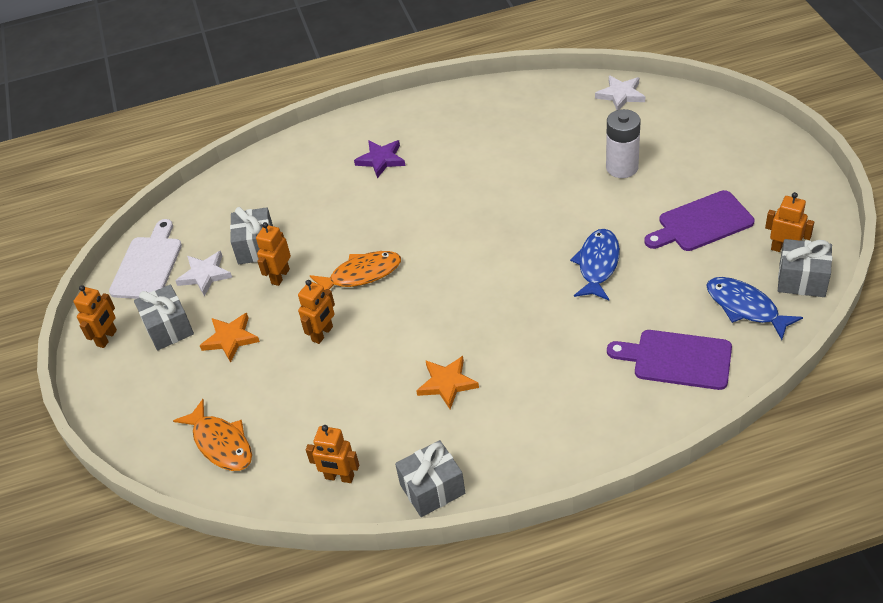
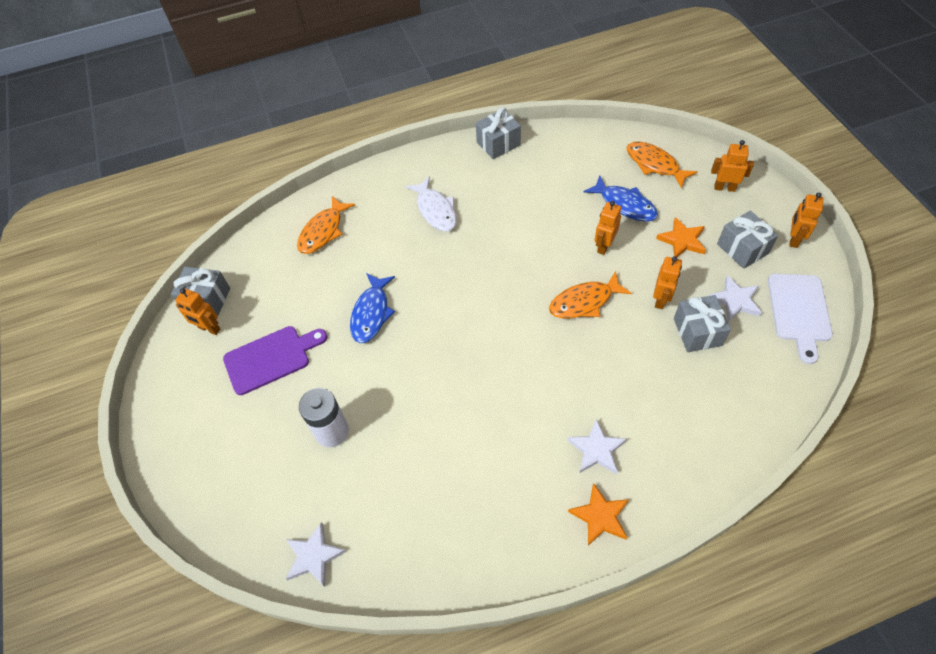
camera: 175 degrees right, 10 degrees up
(339, 477) = (562, 148): orange robot -> orange robot (724, 188)
(381, 160) = (596, 450): purple star -> white star
(447, 383) = (495, 209): orange star -> orange star (600, 516)
(527, 385) = (435, 210): none -> white fish
(677, 359) = (323, 231): purple cutting board -> orange fish
(745, 307) = (260, 274): blue fish -> blue fish (625, 205)

